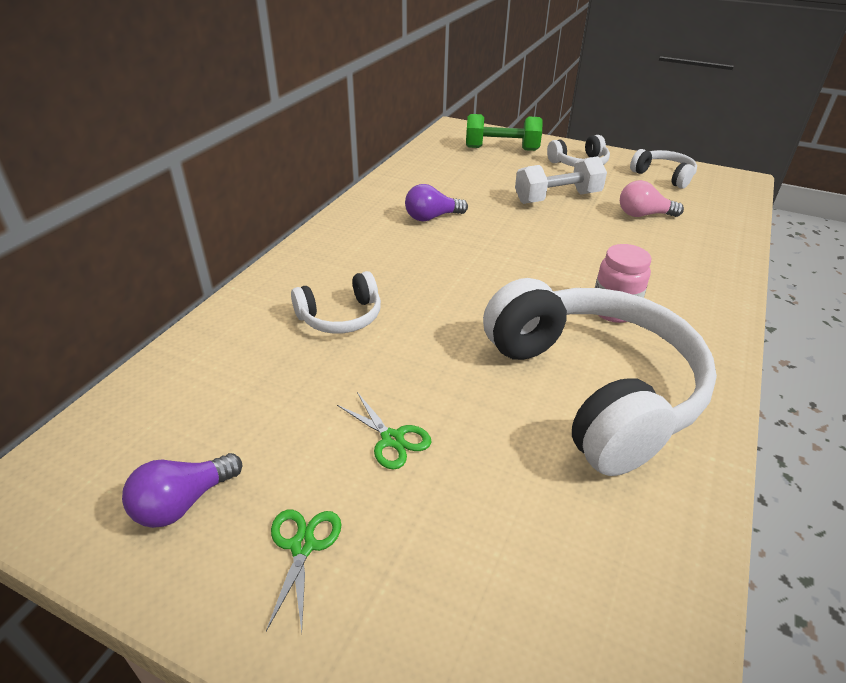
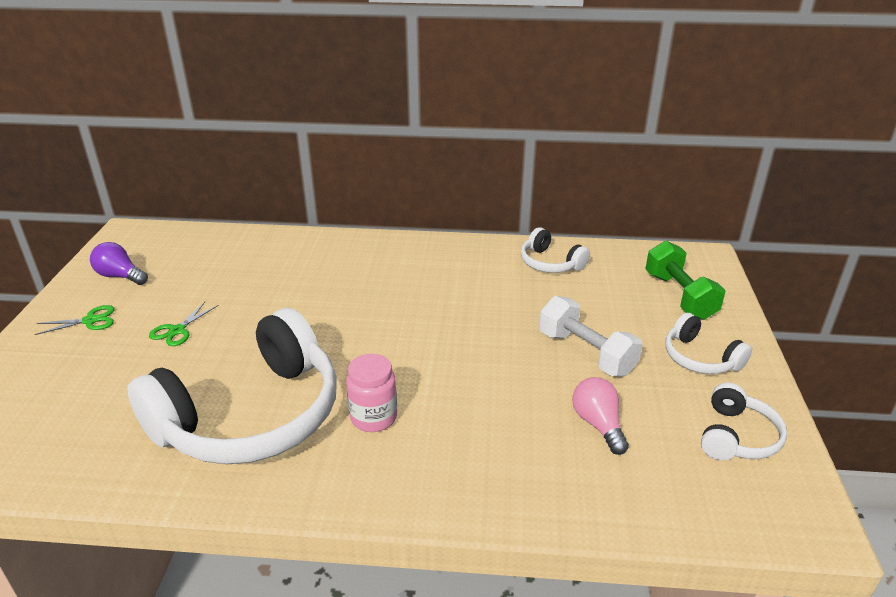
camera: 70 degrees right, 5 degrees down
(340, 316) = (303, 279): white headphones -> white headphones (550, 263)
(432, 217) = (480, 285): purple light bulb -> none

